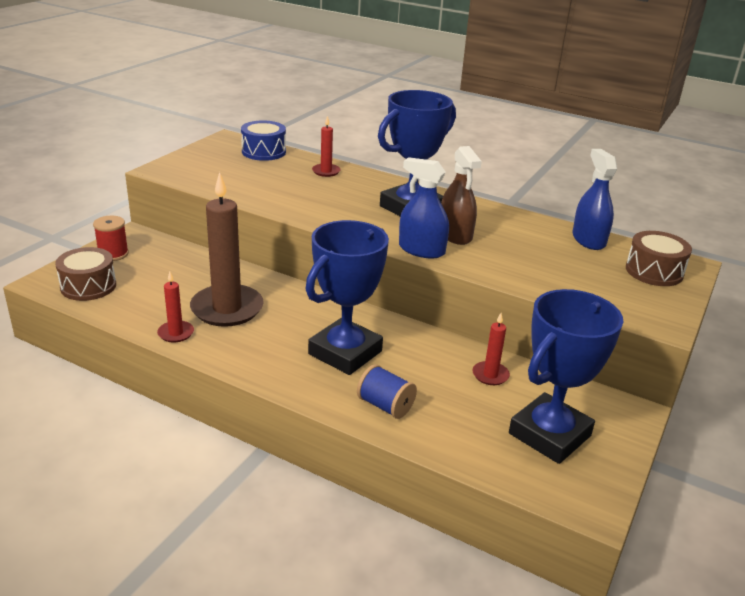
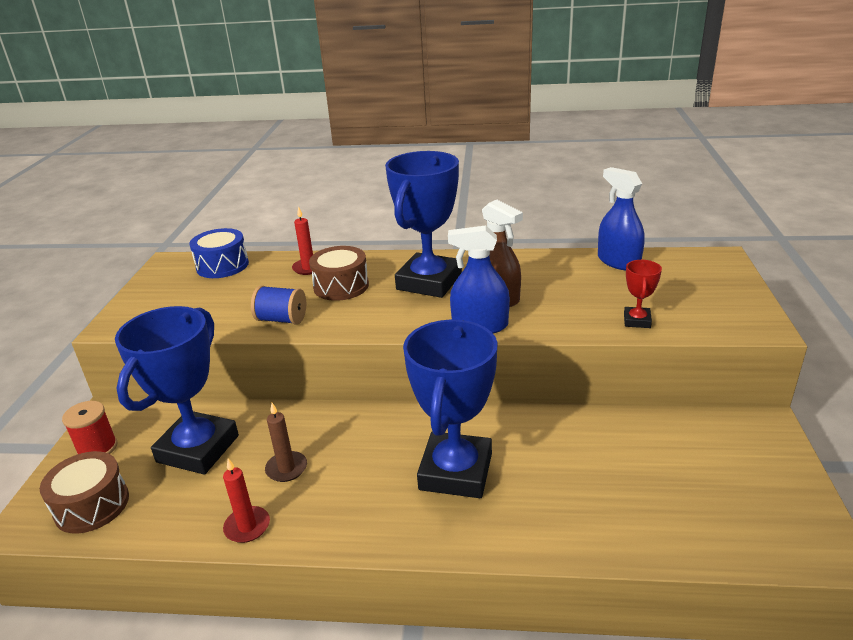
camera: 20 degrees left, 0 degrees up
(227, 309) = (286, 468): brown candle -> brown candle, size x0.47
(385, 406) = (546, 521): blue spool -> blue spool (281, 320)
(490, 375) = (614, 438): red candle -> none
(549, 434) = (721, 483): blue trophy -> blue trophy (198, 449)
(556, 286) = (637, 321): none -> red trophy
(654, 271) = (701, 275): brown drum -> brown drum (341, 286)

